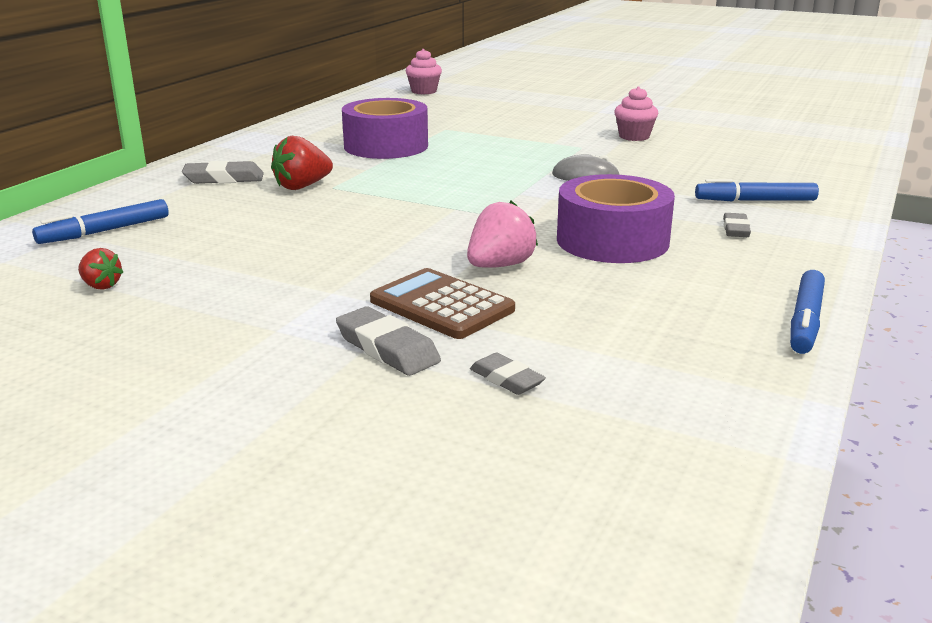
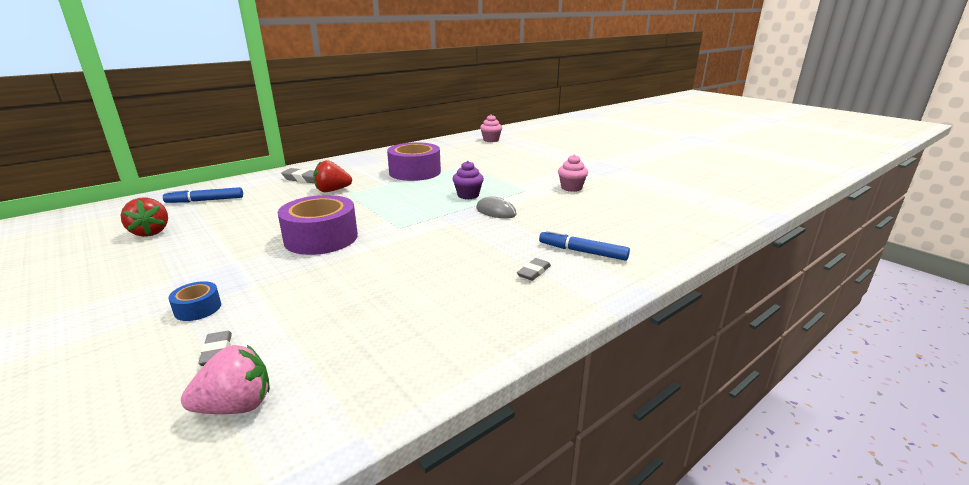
camera: 25 degrees right, 0 degrees up
(101, 286) = (150, 232): red strawberry -> red strawberry, size x1.68
(387, 348) = (198, 308): grey eraser -> blue tape
(441, 305) = (272, 286): brown calculator -> none
(500, 266) = (346, 265): pink strawberry -> pink strawberry (236, 406)
(516, 164) = (468, 195): none -> purple cupcake
(612, 241) = (439, 263): purple tape -> purple tape (321, 238)
(805, 321) = (466, 364): blue marker -> none

